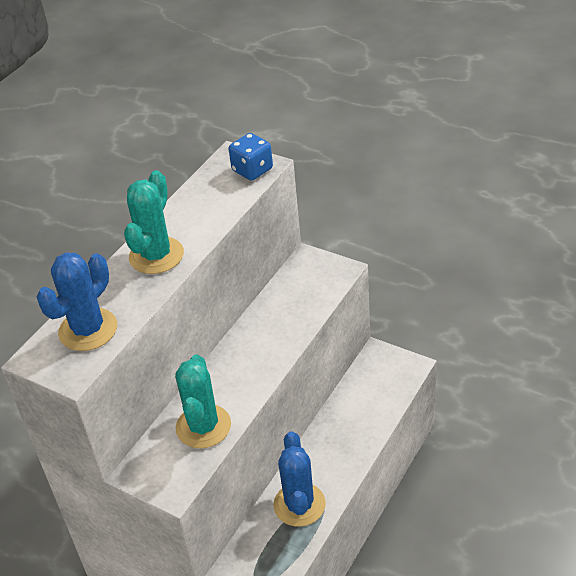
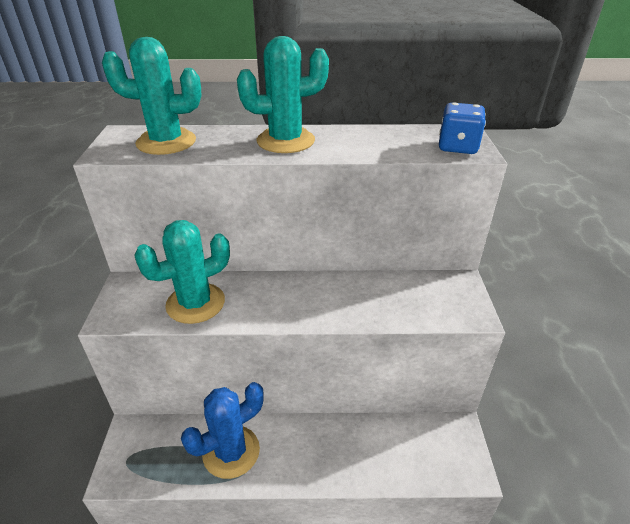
camera: 55 degrees right, 5 degrees down
(88, 330) = (166, 142): blue cactus -> turquoise cactus

